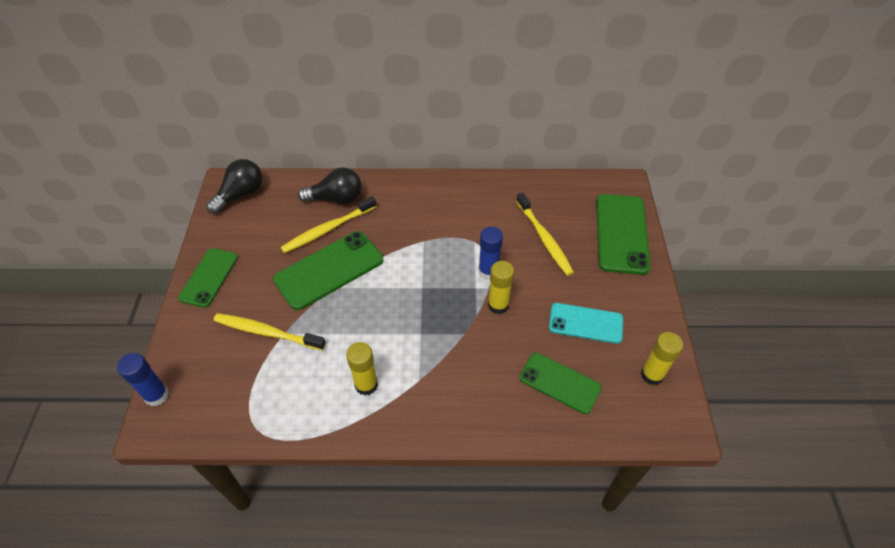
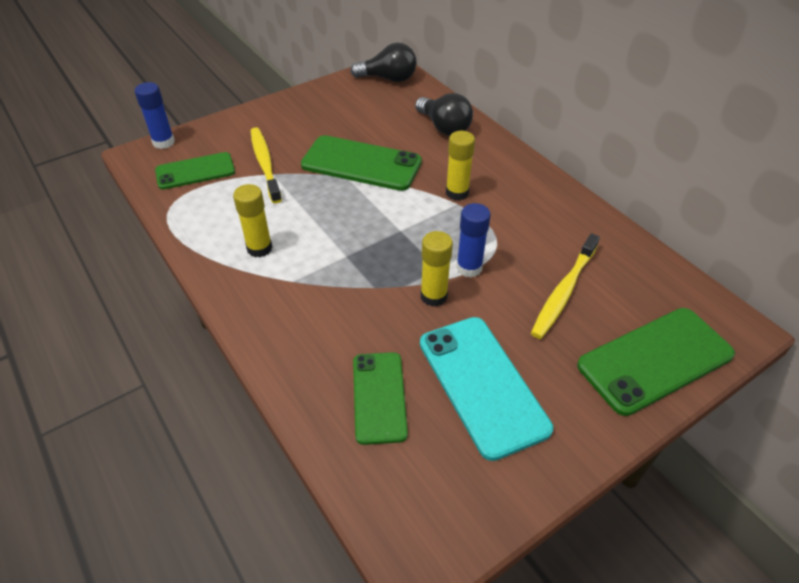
camera: 55 degrees right, 5 degrees down
(209, 277) = (290, 108): green phone -> green phone (195, 171)
(327, 229) = (404, 140): yellow toothbrush -> none
(585, 323) = (482, 384): turquoise phone -> turquoise phone, size x1.54
(652, 375) = (468, 489): yellow glue stick -> yellow glue stick (457, 193)

